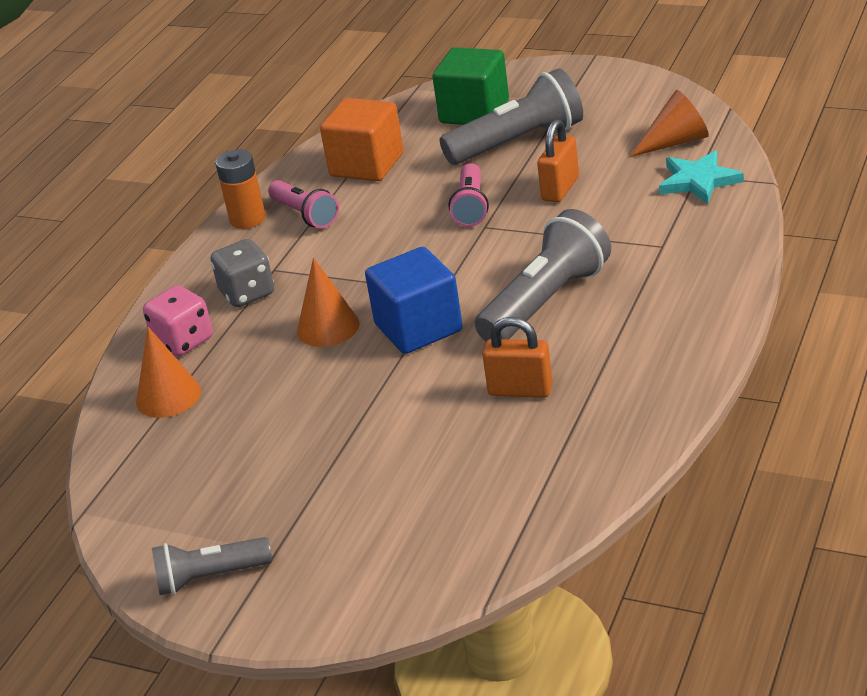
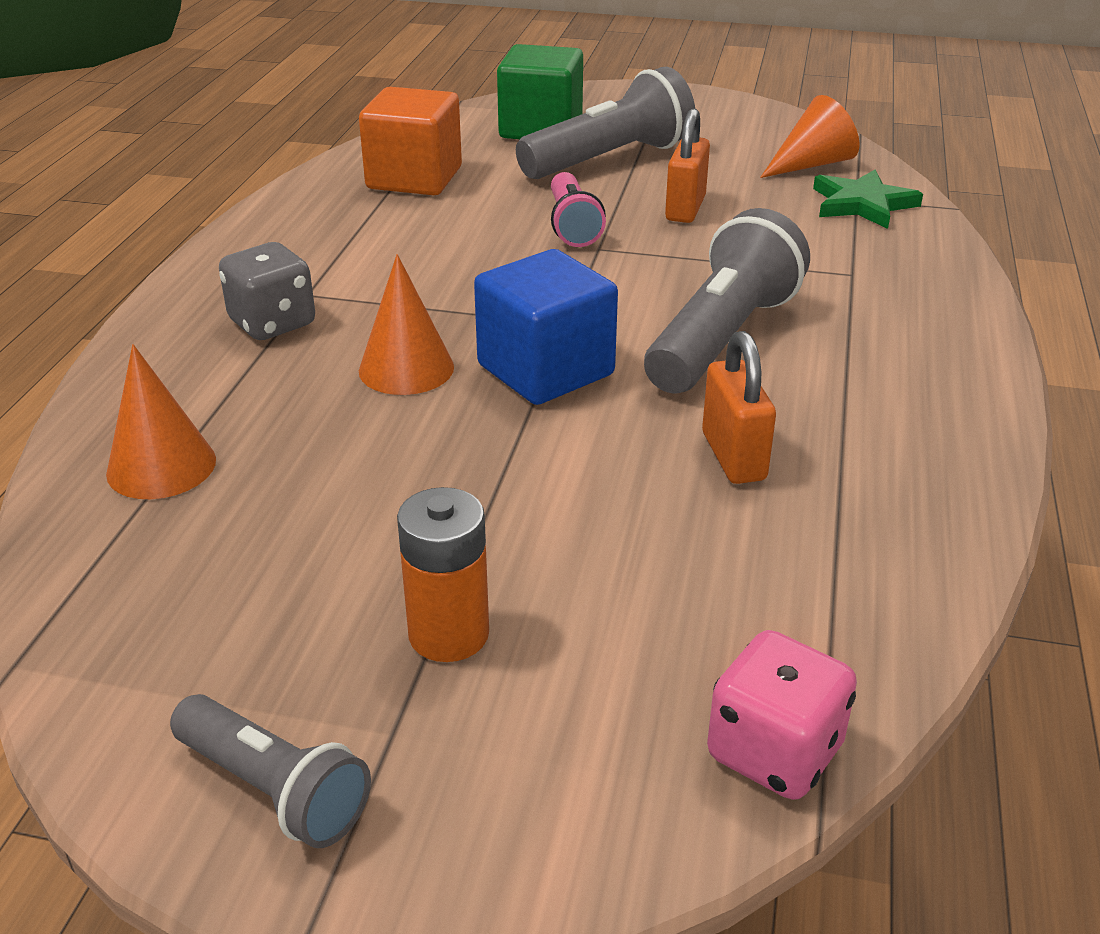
camera: 15 degrees left, 0 degrees up
(183, 341) = (179, 386): pink dice -> pink dice (774, 752)
(210, 577) = (274, 789): grey flashlight -> grey flashlight turned 120 degrees counterclockwise
(247, 219) = (258, 234): orange battery -> orange battery (448, 634)
(305, 215) = (341, 230): pink flashlight -> none
(520, 390) = (733, 456): orange padlock -> orange padlock turned 75 degrees clockwise
(698, 181) = (862, 204): turquoise star -> green star

